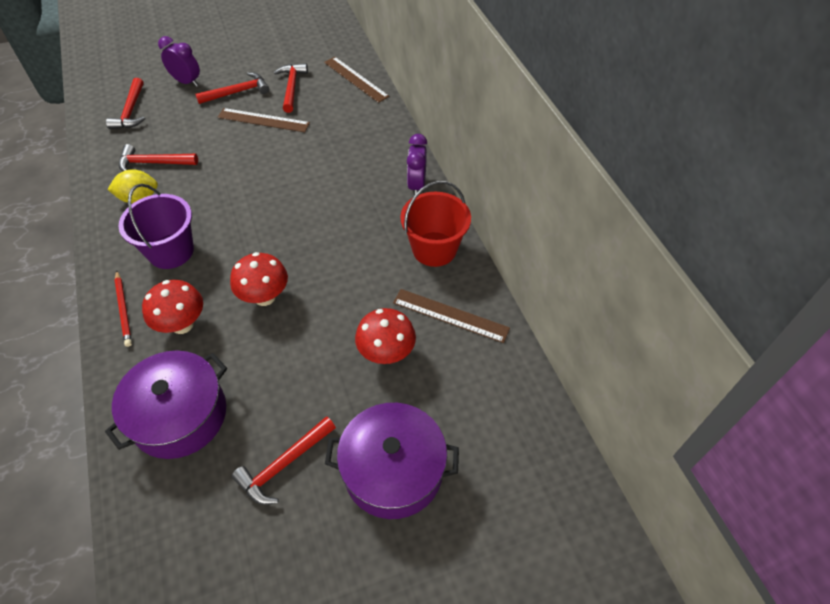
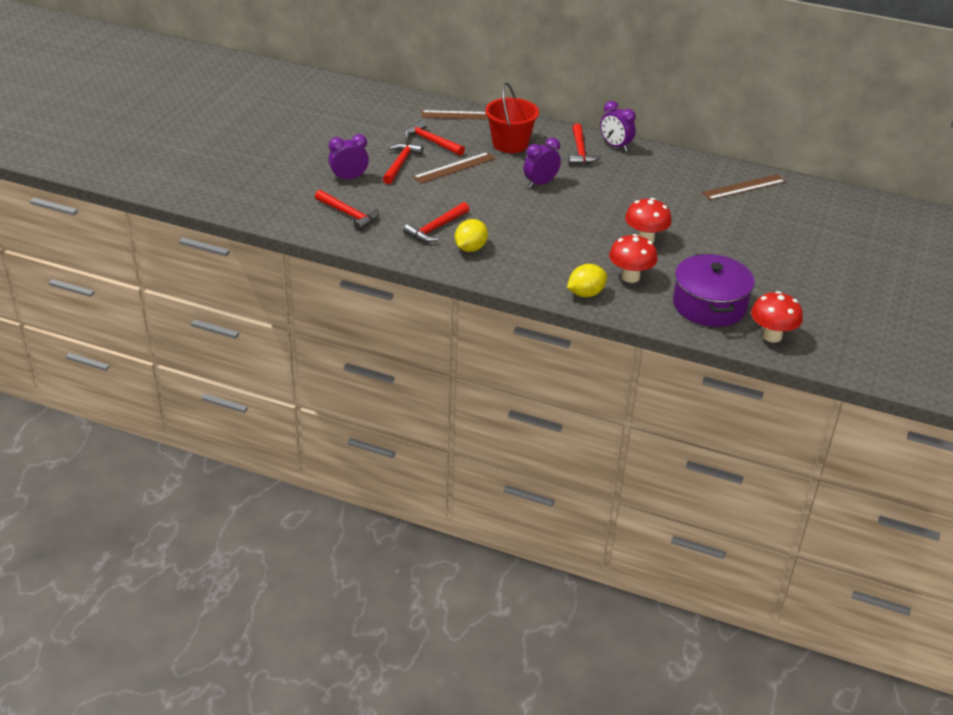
camera: 50 degrees left, 15 degrees down
(124, 310) = (585, 293): red pencil -> yellow lemon
(171, 251) = (550, 256): purple bucket -> none
(284, 465) = (789, 285): red hammer -> red hammer (580, 151)
(293, 178) = (540, 183): none -> purple clock
(386, 353) = (747, 219): red mushroom -> red mushroom (771, 336)
(393, 470) = (832, 253): purple pot -> none
(434, 249) = (682, 167): red bucket -> red bucket (510, 144)

